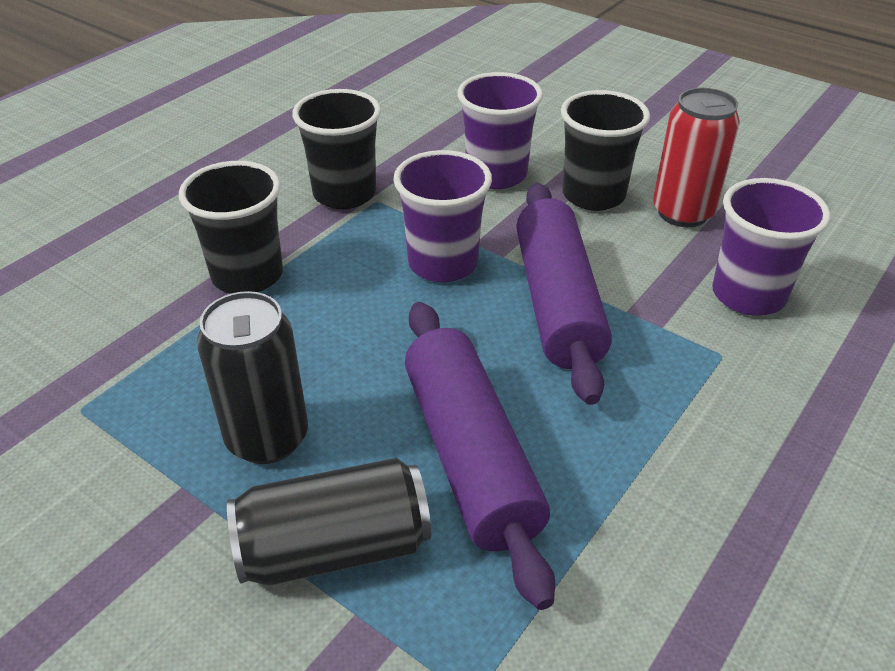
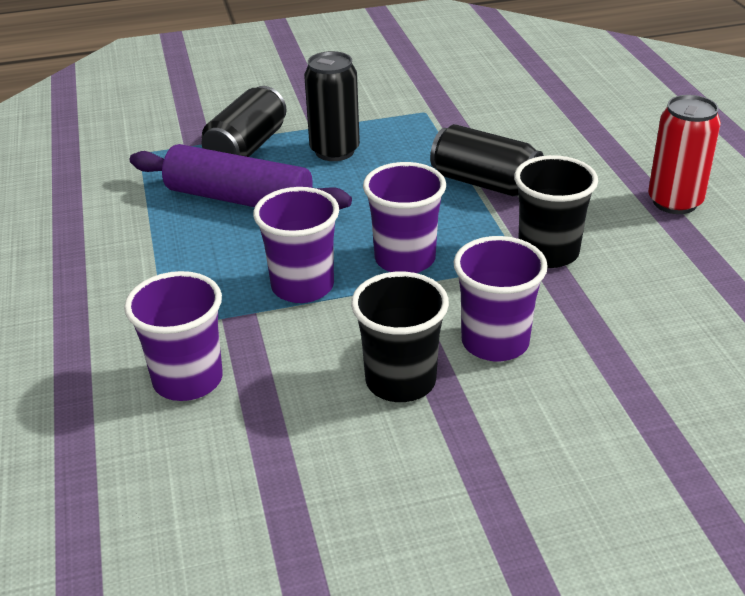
camera: 130 degrees right, 5 degrees down
(247, 275) = (485, 183): black cup -> black can
(558, 303) = (302, 287): purple rolling pin -> purple cup
(682, 213) = (314, 419): red can -> red can (674, 202)

